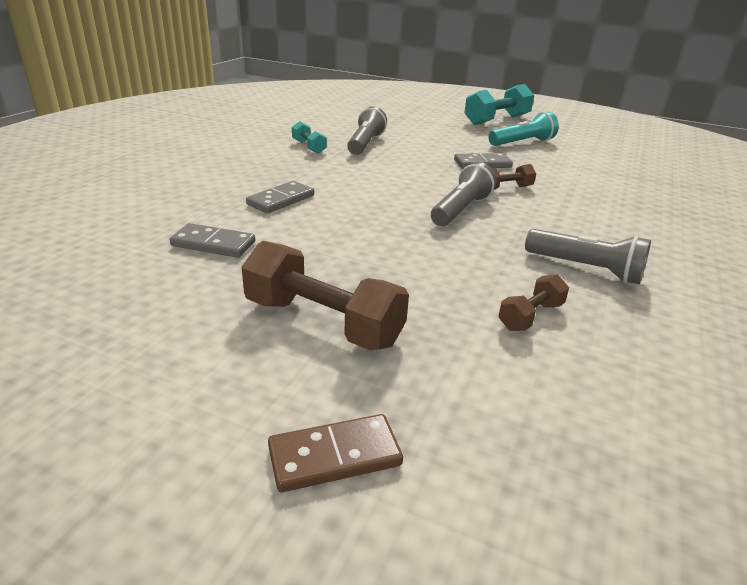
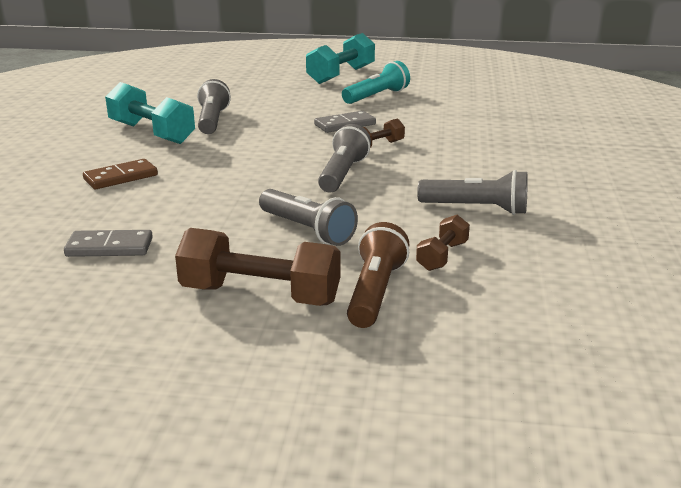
camera: 15 degrees left, 5 degrees down
(281, 200) = (154, 193): grey domino -> none
(309, 147) = (151, 133): turquoise dumbbell -> turquoise dumbbell, size x1.89
(334, 456) = (324, 389): brown domino -> brown domino (121, 177)
(402, 260) = (307, 230): none -> grey flashlight
(441, 344) = (375, 292): none -> brown flashlight

